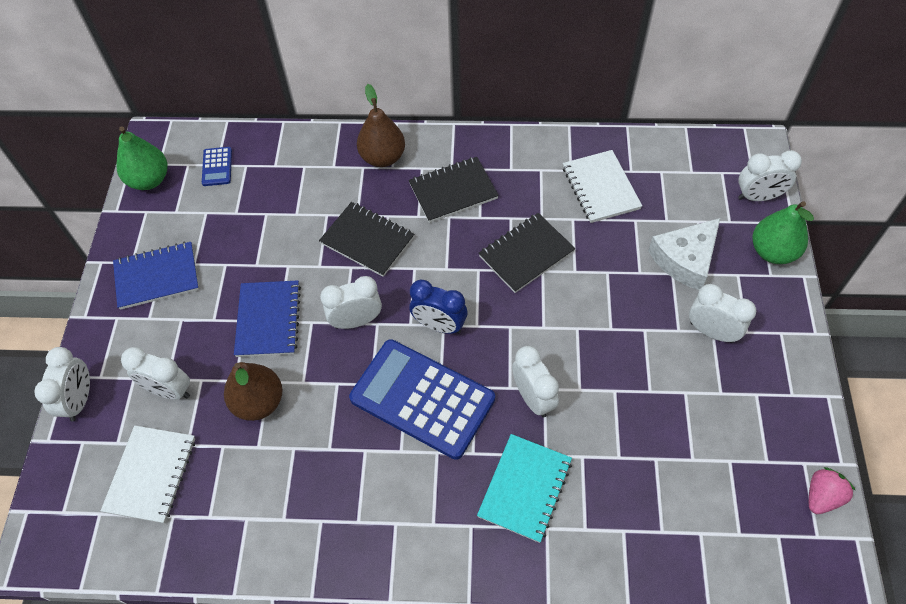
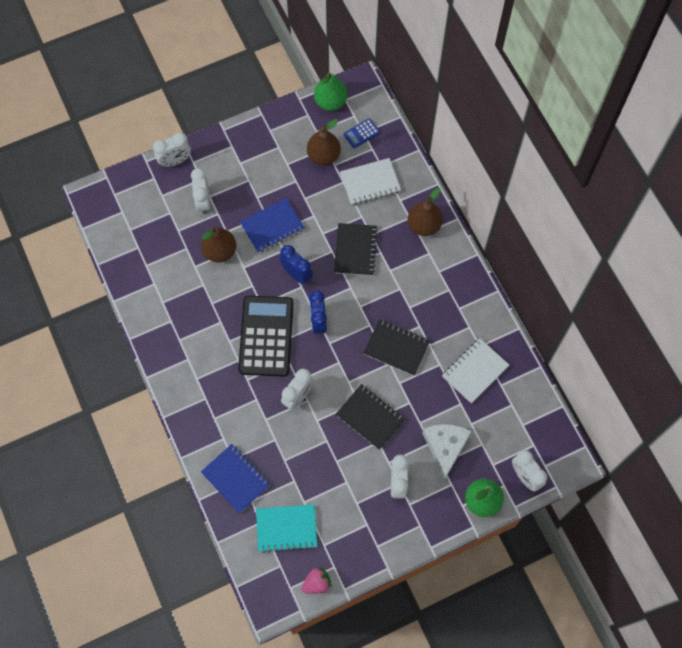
camera: 60 degrees right, 10 degrees up
(151, 475) = (153, 223): white notebook -> white notebook (370, 183)
(157, 277) = (268, 150): blue notebook -> blue notebook (236, 479)
(215, 218) = (323, 156): none -> brown pear
(356, 321) = (297, 274): white clock -> blue clock
(422, 399) = (266, 336): blue calculator -> black calculator
(453, 191) = (421, 281): black notebook -> black notebook (370, 417)
(525, 488) = (240, 417): turquoise notebook -> turquoise notebook (286, 528)
(685, 259) = (445, 447): white cheese -> white cheese turned 75 degrees clockwise
(822, 496) = (317, 583): pink strawberry -> pink strawberry turned 45 degrees counterclockwise

